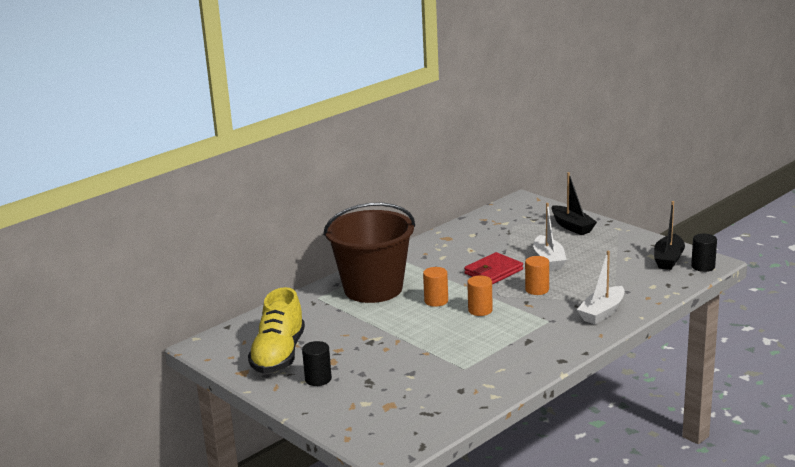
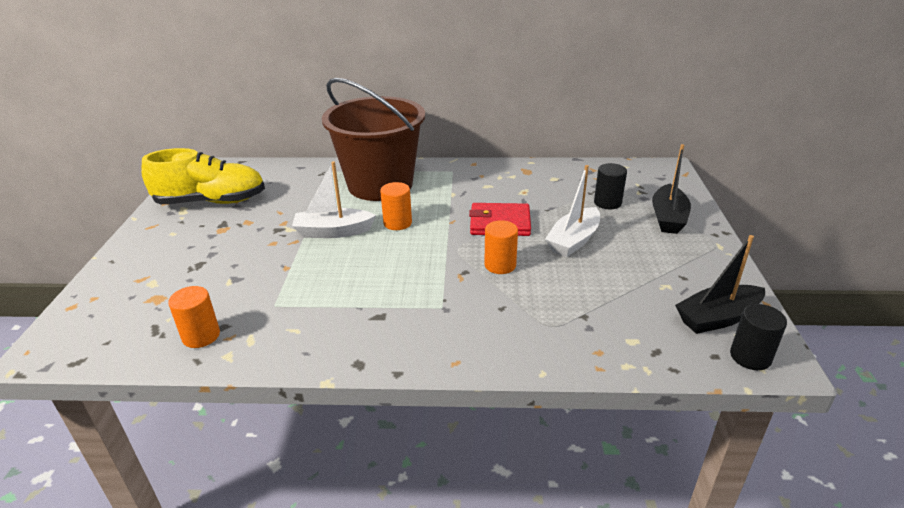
camera: 45 degrees right, 10 degrees up
(279, 355) = (211, 201): yellow shoe -> yellow shoe turned 150 degrees counterclockwise
(318, 379) = (181, 238): black cylinder -> black cylinder (607, 203)
(480, 310) = (410, 254): orange cylinder -> orange cylinder (201, 336)
(602, 312) = (510, 335): white boat -> white boat (333, 232)

